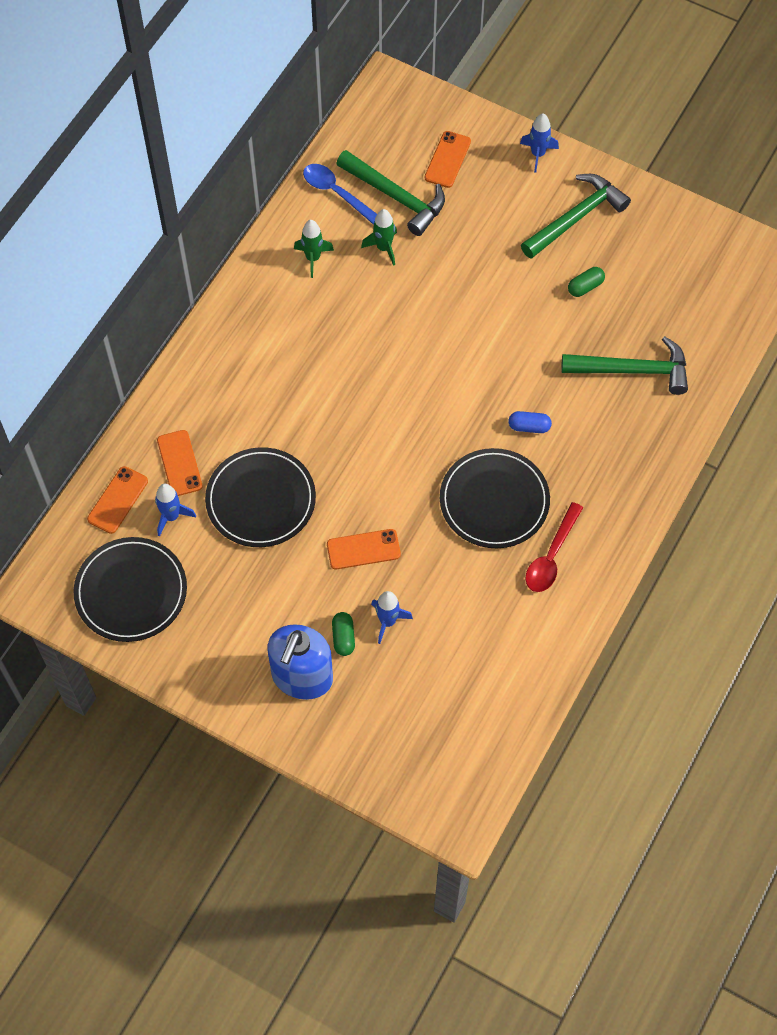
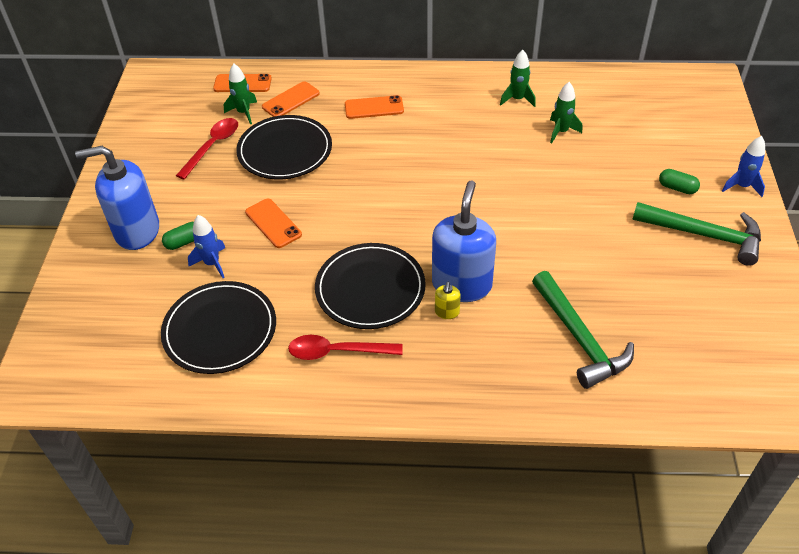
camera: 65 degrees right, 15 degrees down
(131, 591) = (171, 116): black plate -> black plate (220, 330)
(171, 516) = (244, 112): blue rocket -> green rocket
(211, 566) = (212, 146): none -> red spoon
(337, 193) = (586, 90): blue spoon -> none
(395, 197) = (614, 120): green hammer -> none
(447, 159) = (678, 136): orange phone -> orange phone (374, 108)
(529, 427) = (462, 284): blue capsule -> blue soap dispenser
(553, 453) = (447, 312): none -> yellow soap dispenser
(585, 287) = (638, 269): green capsule -> green capsule (677, 188)

